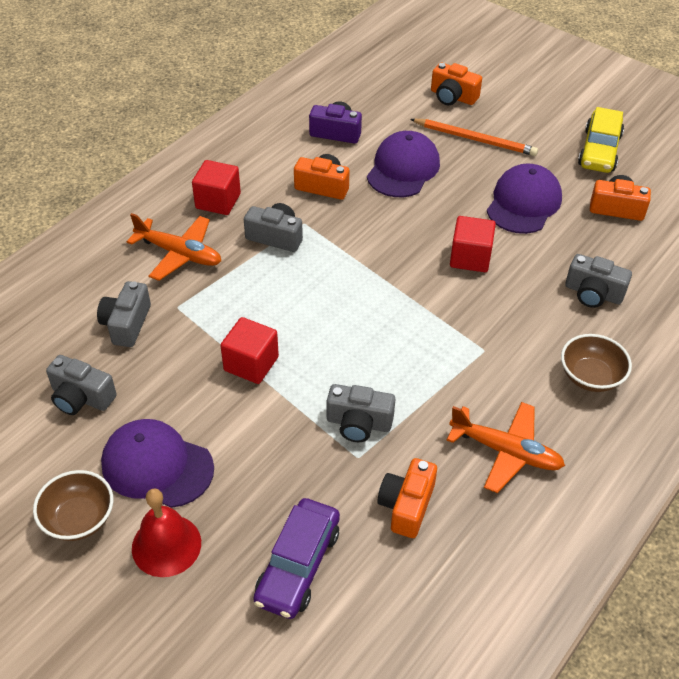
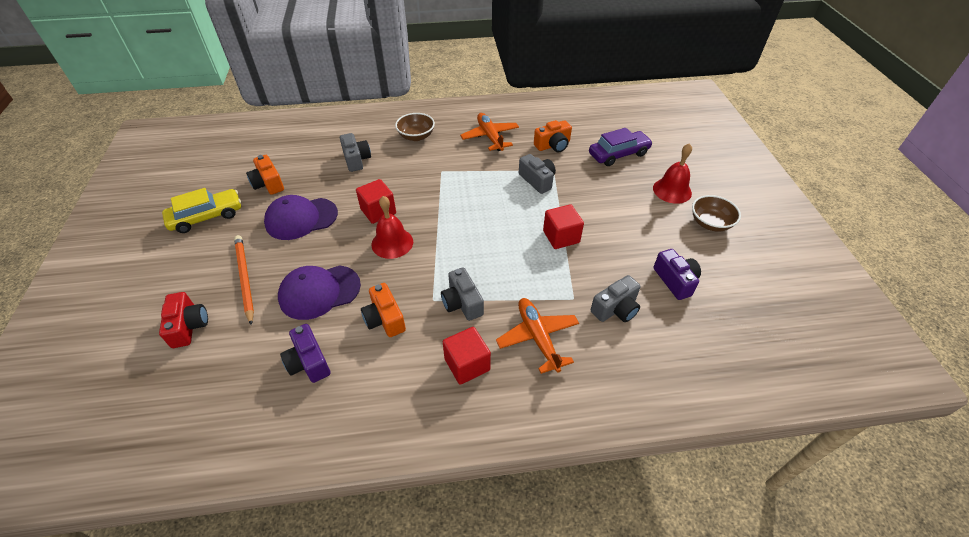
camera: 135 degrees left, 0 degrees up
(81, 397) = (675, 281): grey camera -> purple camera
(157, 466) = (654, 222): purple cap -> none
(408, 240) = (392, 243): none -> red bell
(453, 97) = (189, 326): orange camera -> red camera

